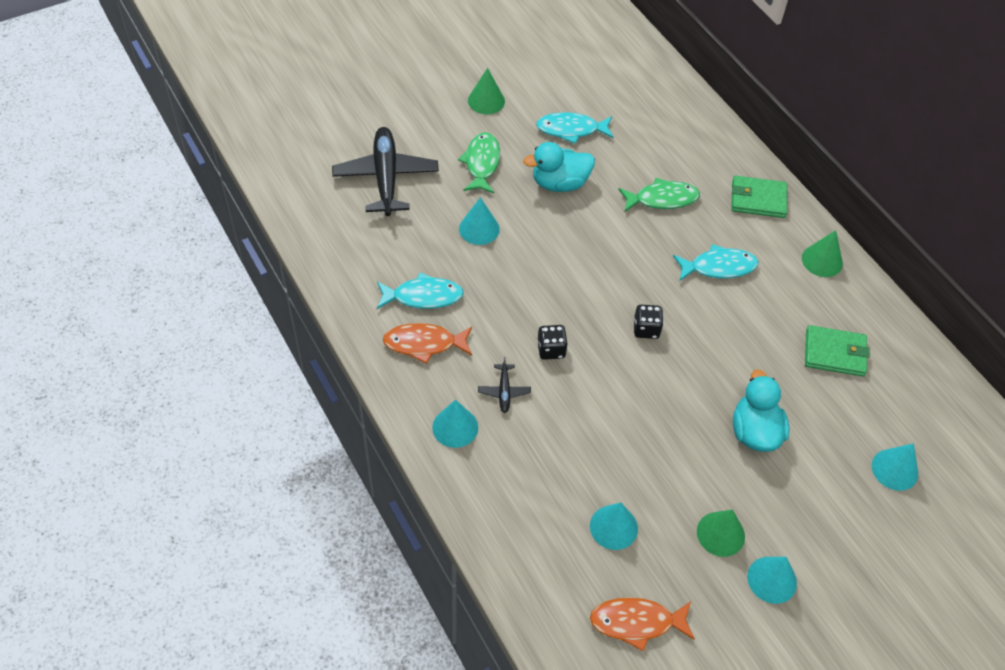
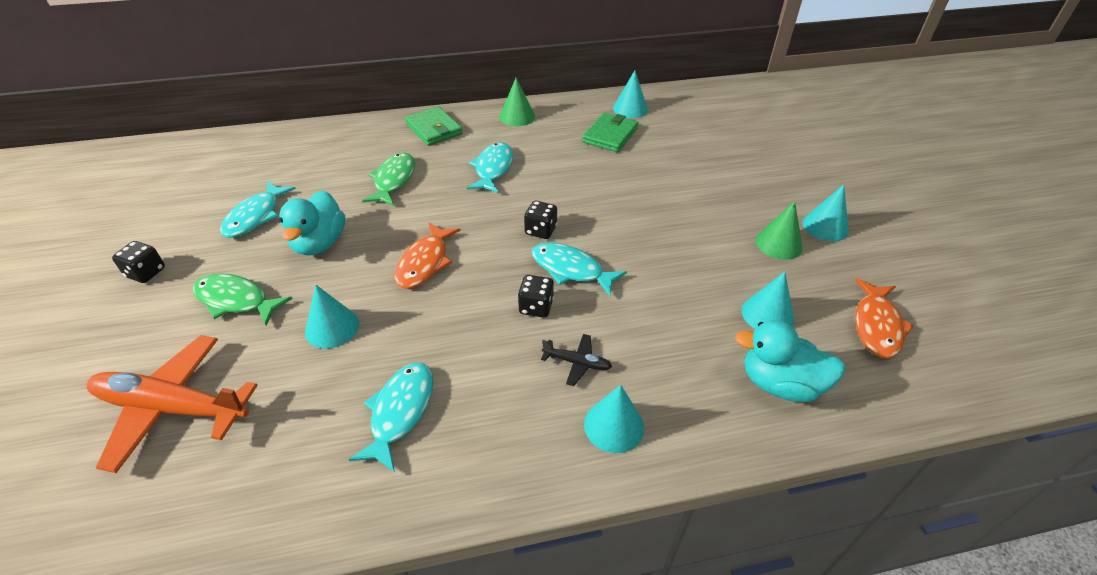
camera: 70 degrees left, 10 degrees down
(386, 177) = (173, 408): black plane -> orange plane
(424, 344) = (475, 429): orange fish -> orange fish (425, 263)
(486, 101) = (146, 273): green cone -> black dice
(605, 364) = (571, 269): none -> turquoise fish
(754, 432) = (675, 196): turquoise duck -> turquoise duck (780, 384)
(758, 199) = (434, 129): green wallet -> green wallet turned 60 degrees counterclockwise
(894, 469) = (725, 138): turquoise cone -> turquoise cone (630, 109)

